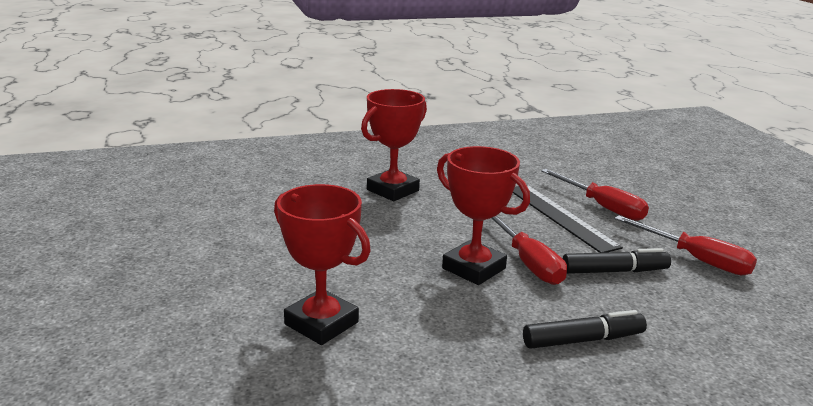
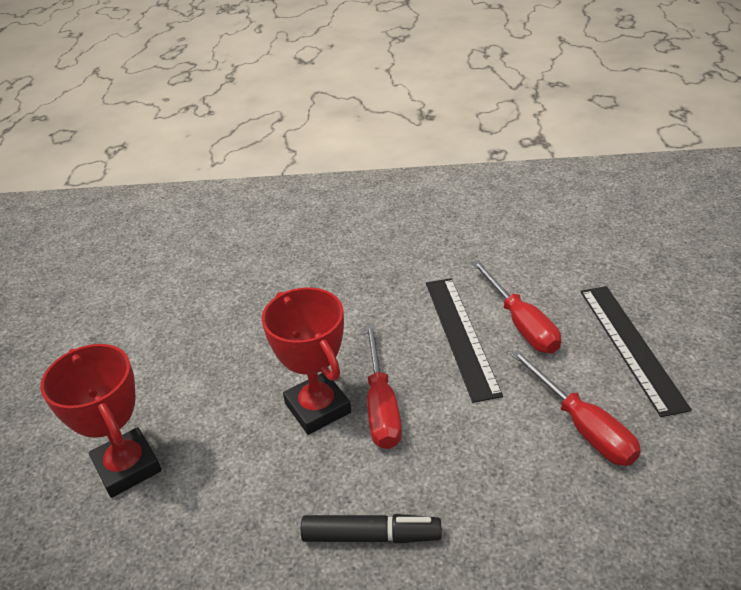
camera: 20 degrees right, 15 degrees up
(393, 190) = (300, 275): red trophy -> none
(614, 271) = (470, 433): black marker -> none
(694, 213) = (630, 346): none -> black ruler

